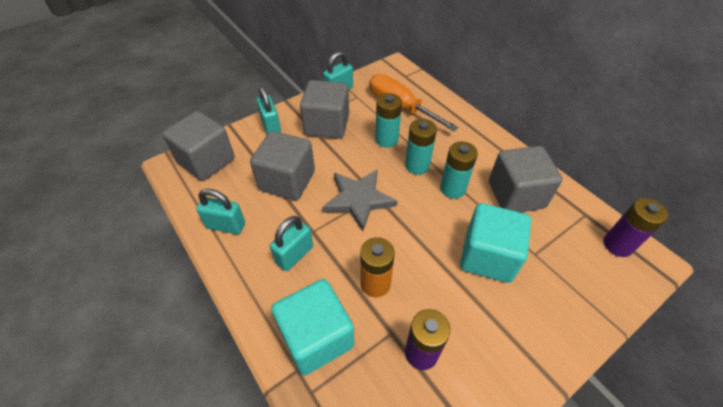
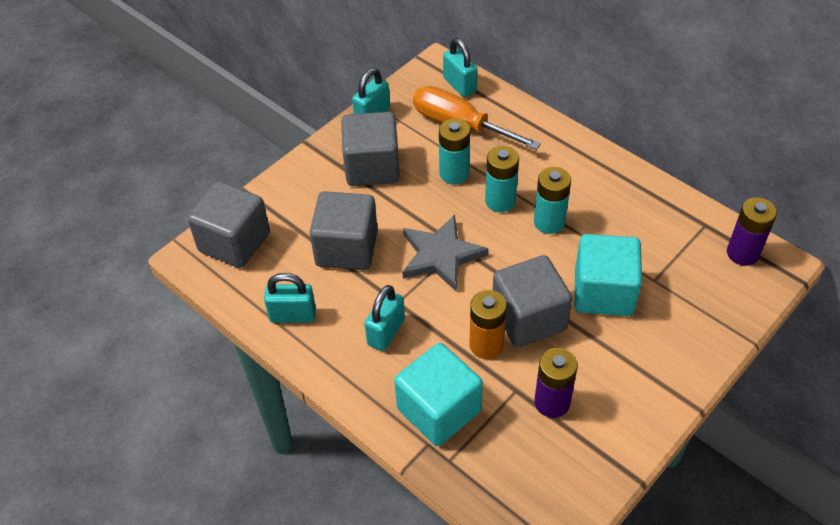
camera: 10 degrees left, 0 degrees up
(271, 126) = (300, 181): turquoise padlock -> turquoise padlock (459, 85)
(516, 195) = (624, 216): grey cube -> grey cube (528, 318)

